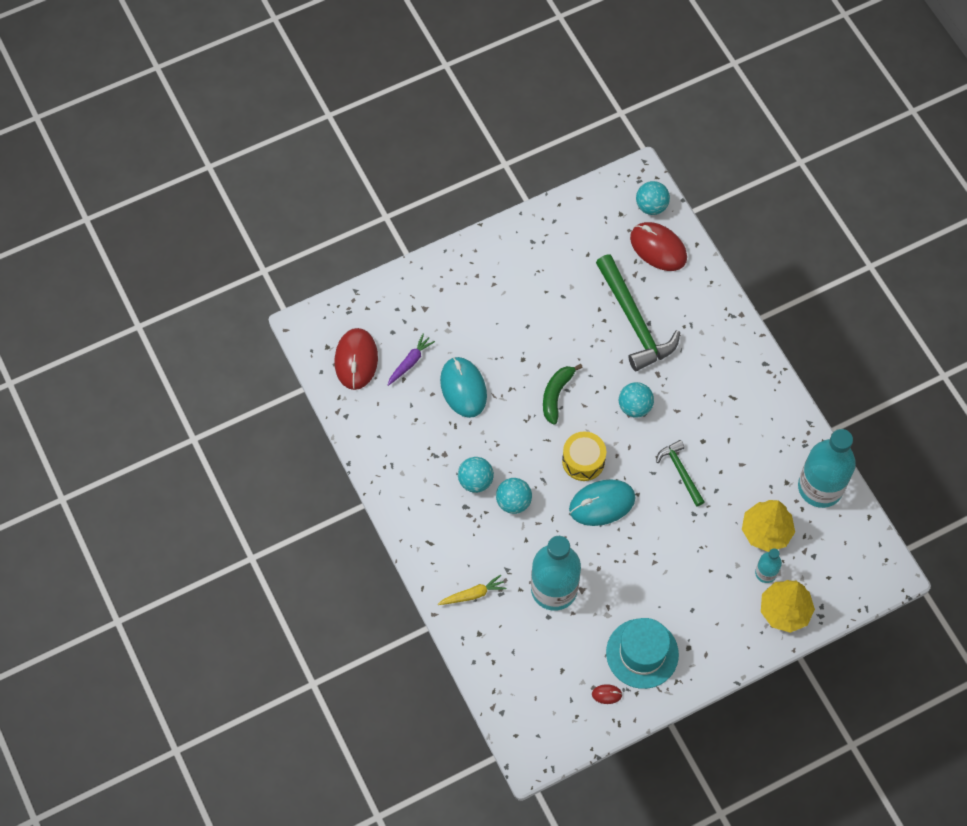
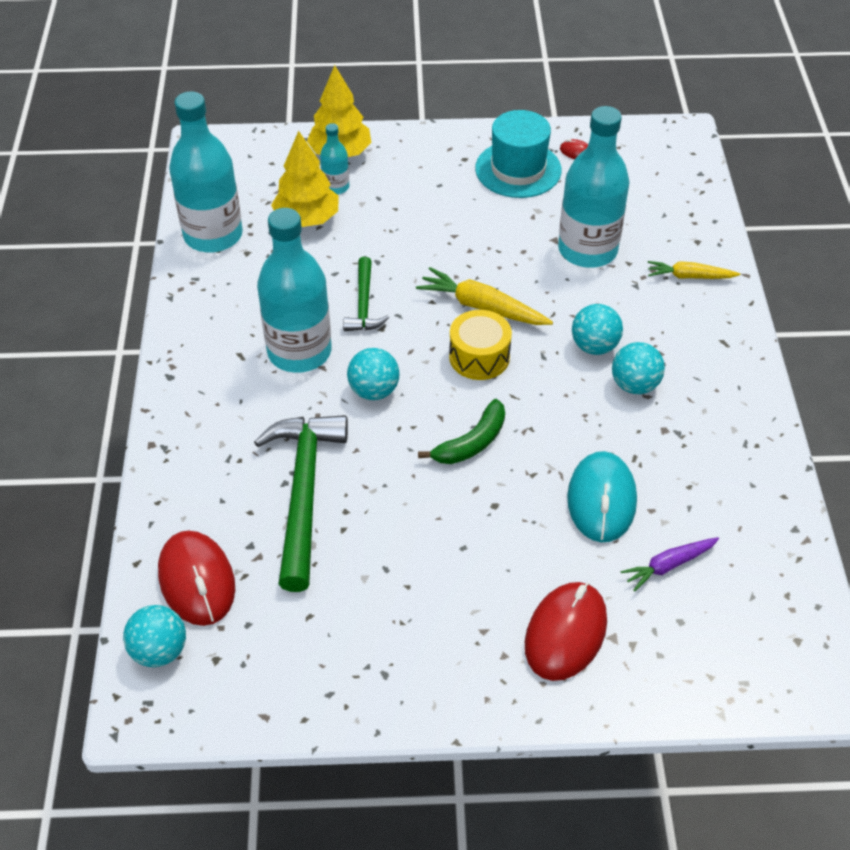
camera: 155 degrees left, 15 degrees down
(356, 360) = (755, 601): red mouse -> red mouse (565, 633)
(602, 504) = (482, 307): turquoise mouse -> yellow carrot
(698, 416) = (299, 352): none -> turquoise bottle

